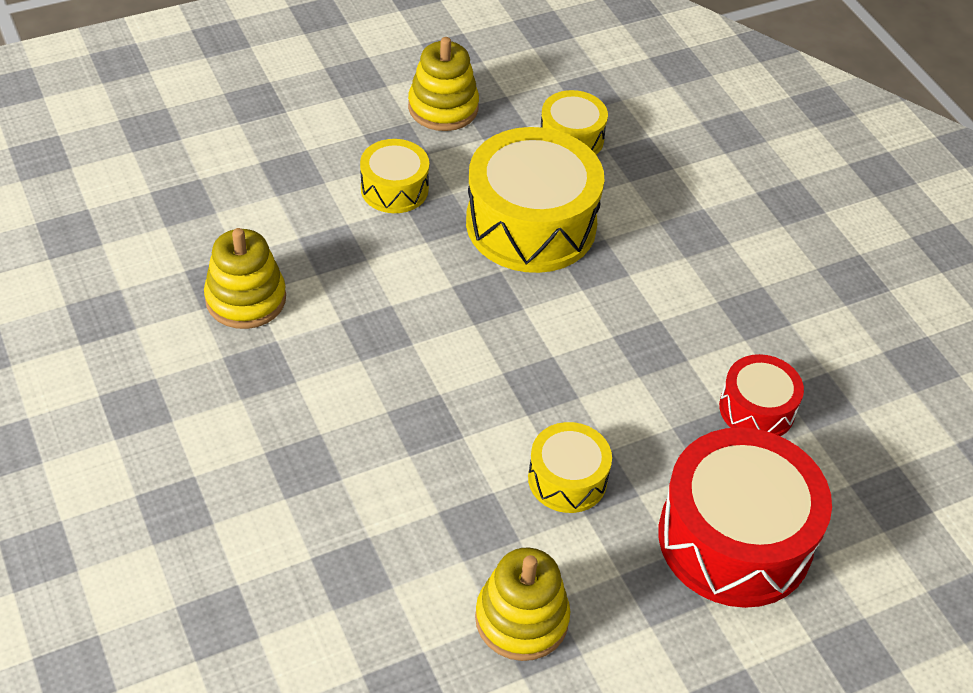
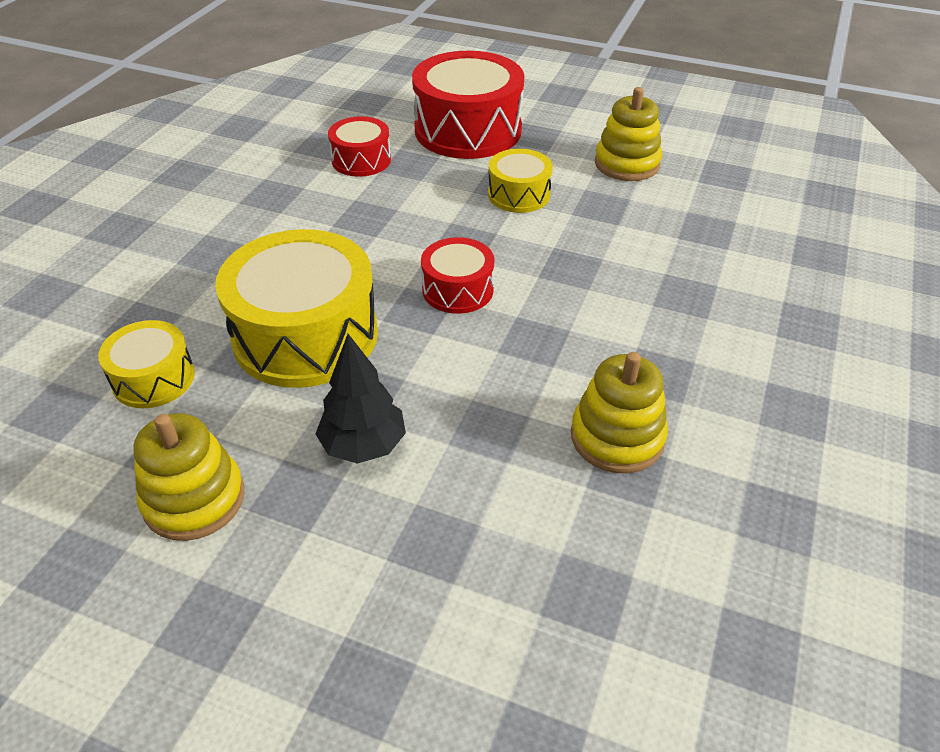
camera: 130 degrees left, 5 degrees down
(394, 189) = (363, 445): yellow drum -> black tree
(483, 333) = (457, 290): none -> red drum

